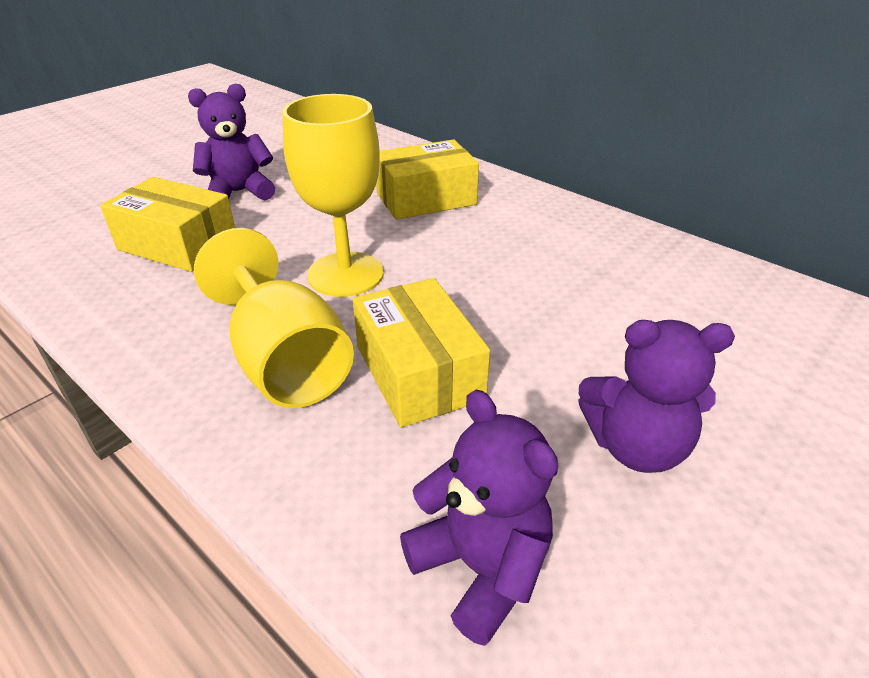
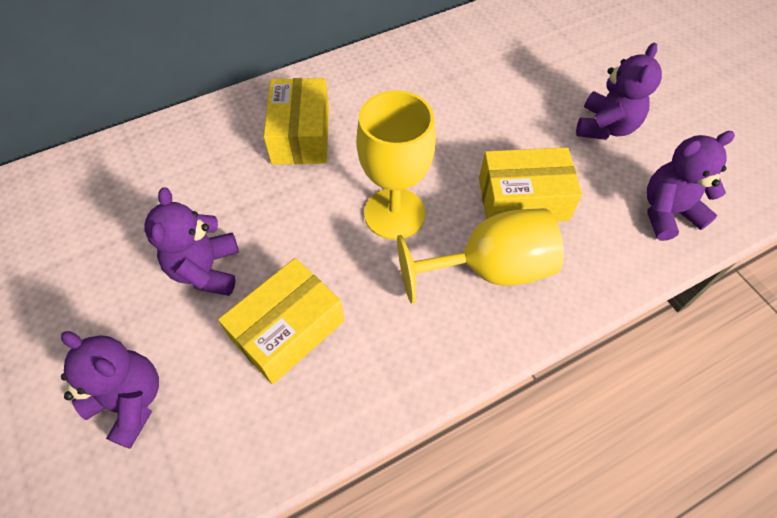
camera: 70 degrees left, 20 degrees up
(104, 194) = (130, 402): none -> purple teddy bear

